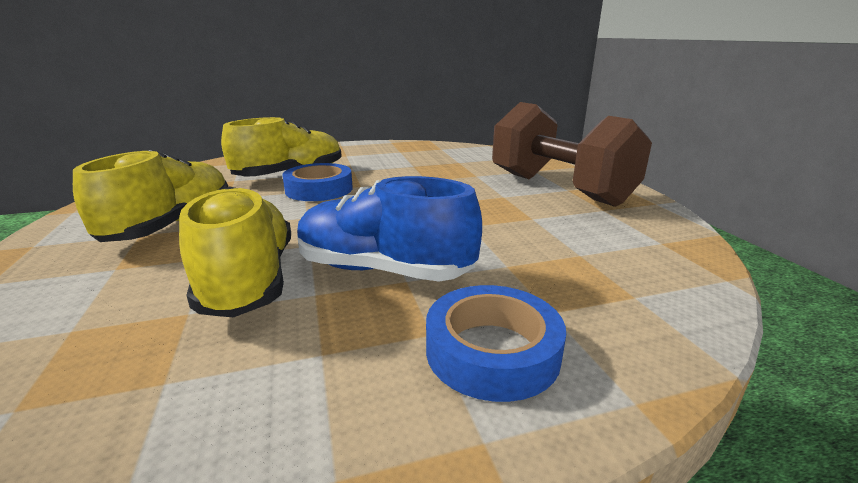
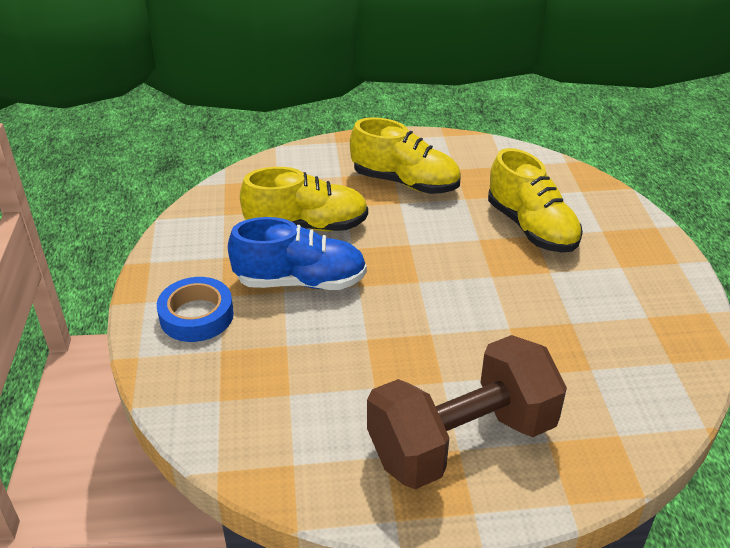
camera: 100 degrees right, 15 degrees up
(319, 189) = (481, 248): blue tape -> none
(383, 270) = (301, 281): blue shoe -> blue shoe turned 60 degrees clockwise

